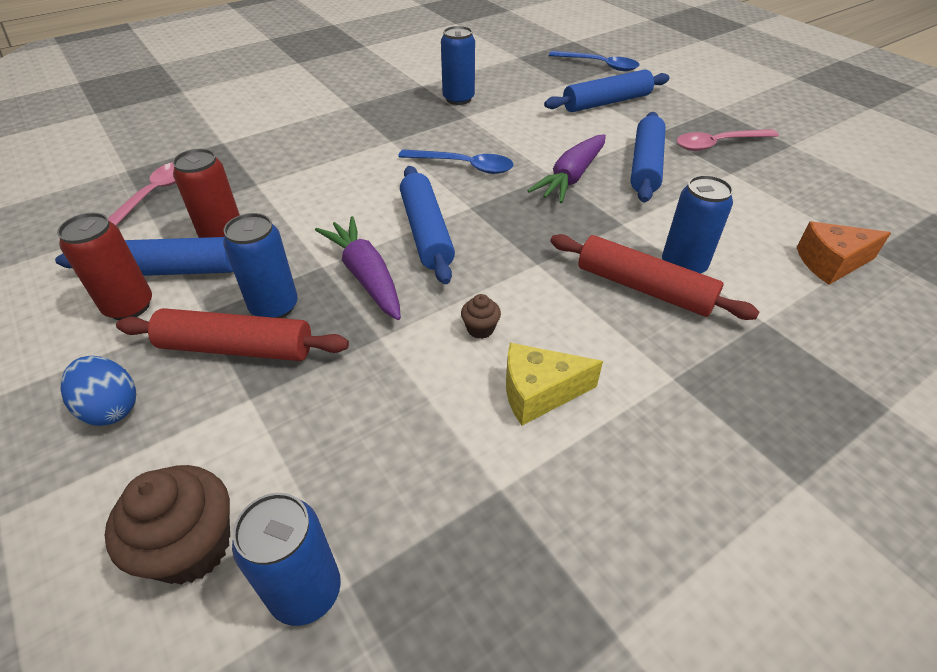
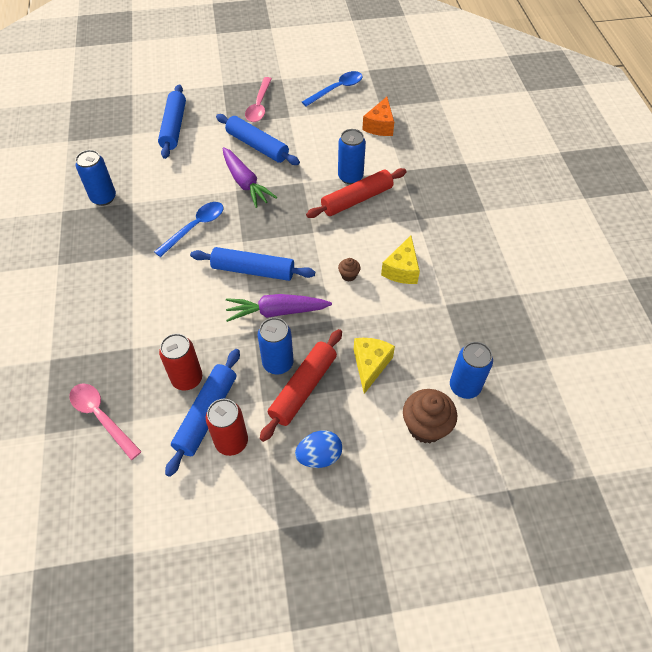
camera: 65 degrees left, 10 degrees up
(307, 415) = (370, 365): none -> yellow cheese
(599, 65) = (121, 106): blue spoon -> blue spoon (337, 89)

